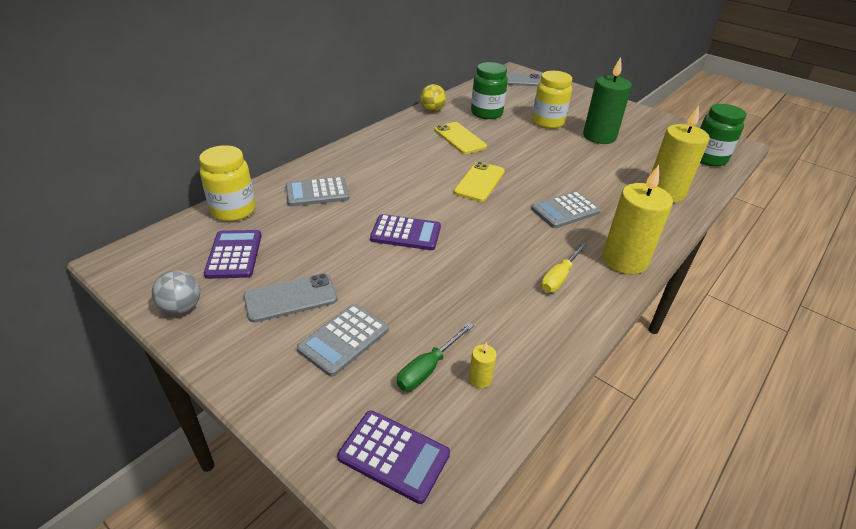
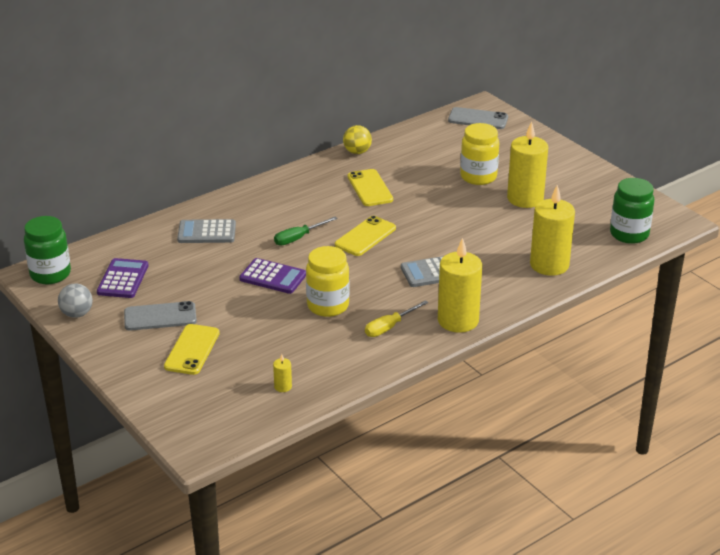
camera: 15 degrees right, 5 degrees down
(233, 210) = (129, 242): yellow jar -> yellow jar (328, 306)
(343, 339) = (192, 350): grey calculator -> yellow phone
(394, 456) = (202, 419): purple calculator -> none
(428, 368) = (247, 375): green screwdriver -> green screwdriver (298, 238)
(486, 113) = (415, 160): green jar -> green jar (50, 274)
(599, 136) = (525, 198): green candle -> yellow candle

